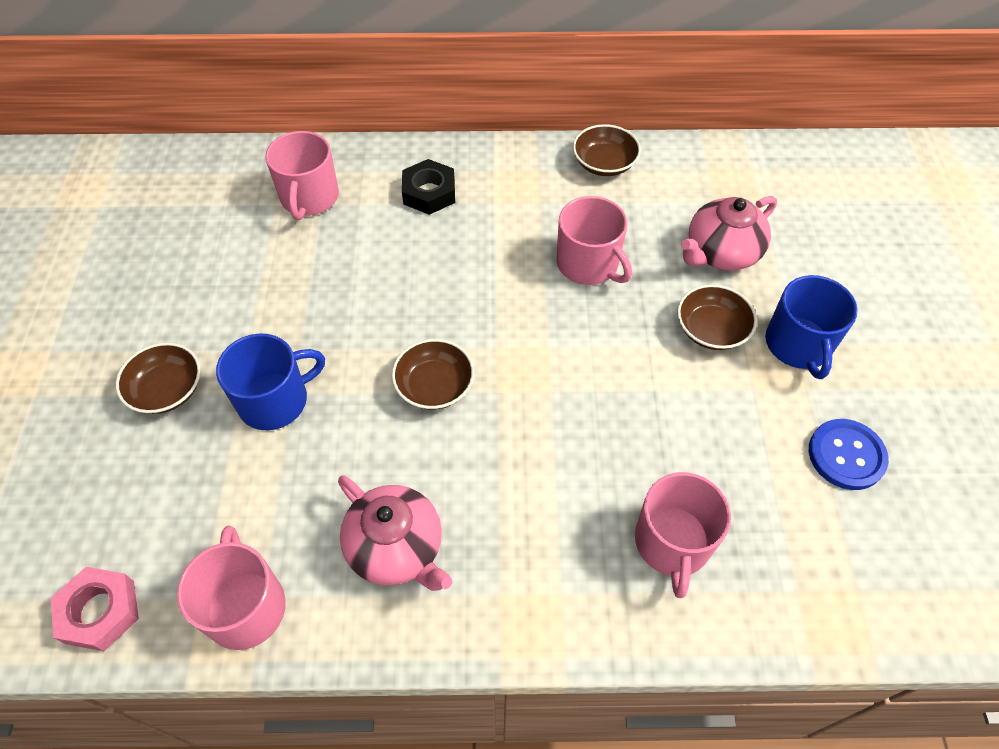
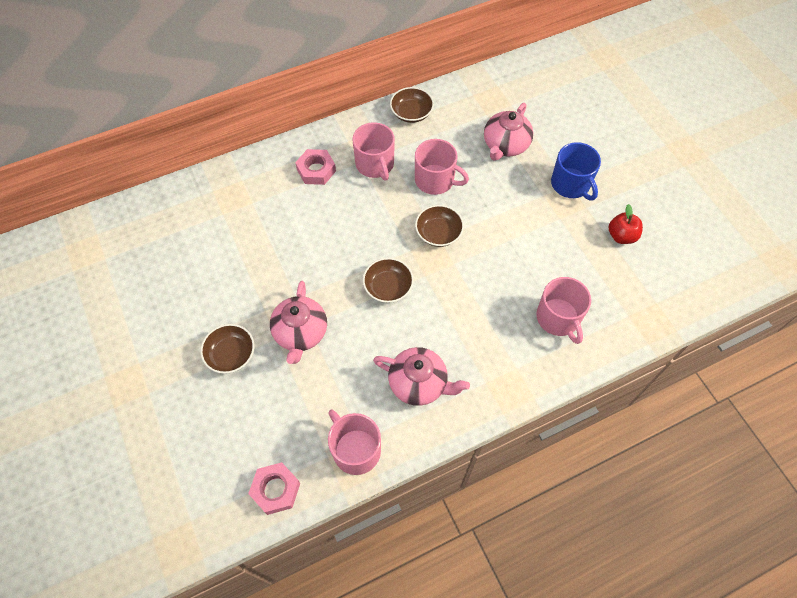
camera: 25 degrees left, 5 degrees up
(275, 400) = (300, 333): blue mug -> pink teapot
(309, 198) = (242, 201): pink mug -> pink mug (375, 164)
(429, 192) = (316, 170): black nut -> pink nut
(711, 329) = (522, 193): brown bowl -> brown bowl (438, 233)
(846, 455) = (621, 236): blue button -> red apple

